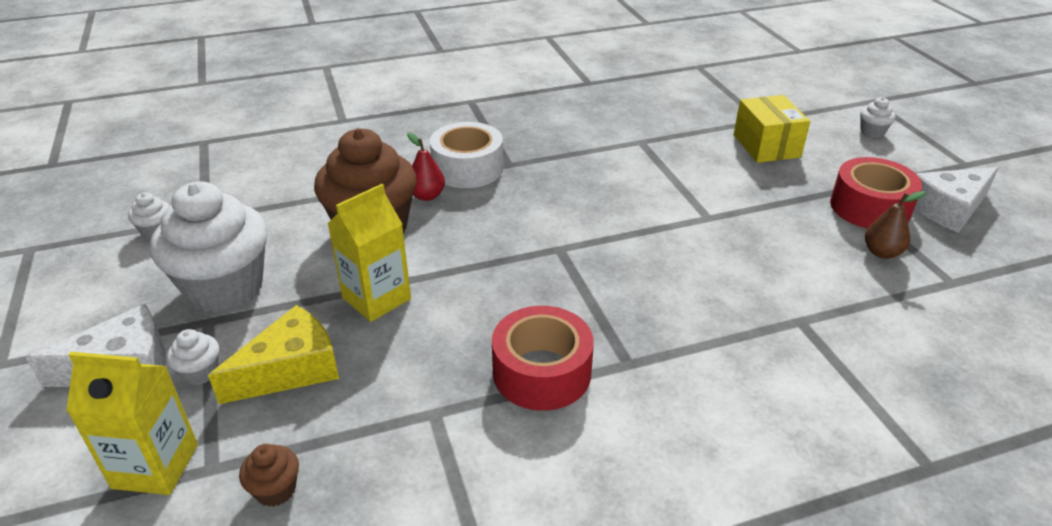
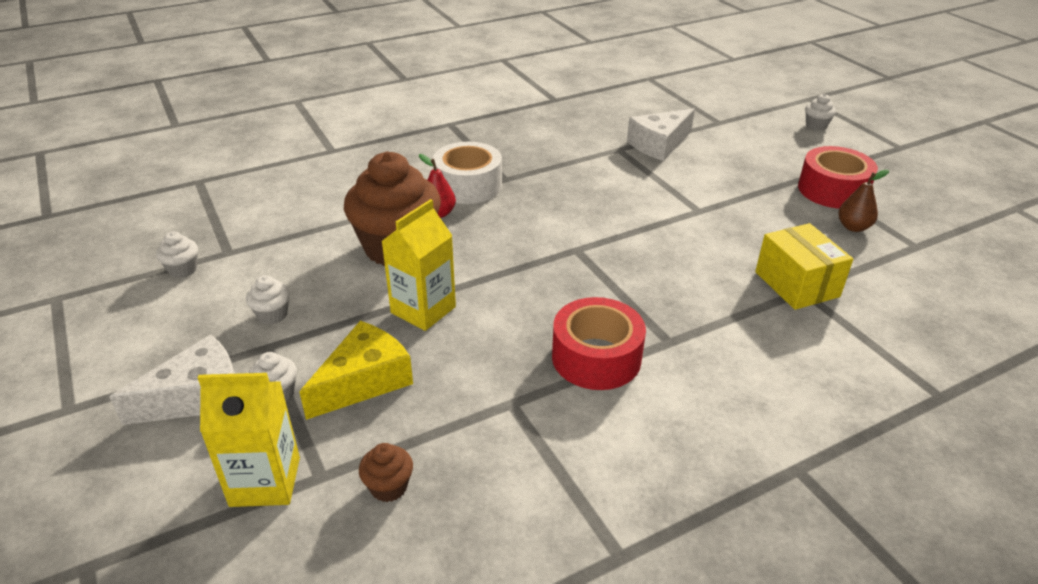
camera: 10 degrees left, 0 degrees up
(225, 288) = (272, 315): white cupcake -> white cupcake, size x0.41
(766, 146) = (730, 144): yellow box -> yellow box (797, 284)
(948, 208) = (897, 185): white cheese -> white cheese (659, 144)

